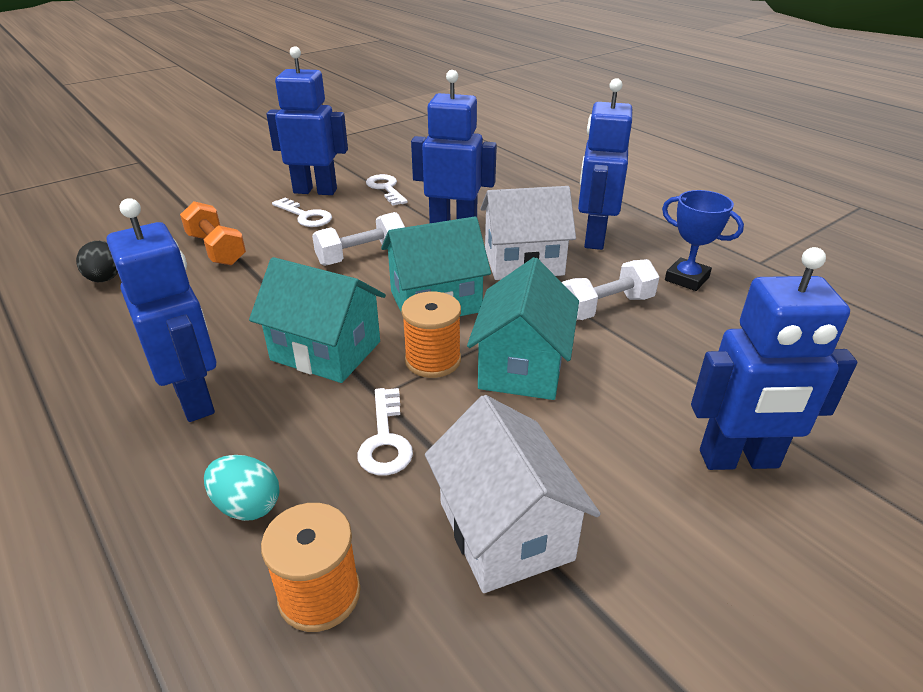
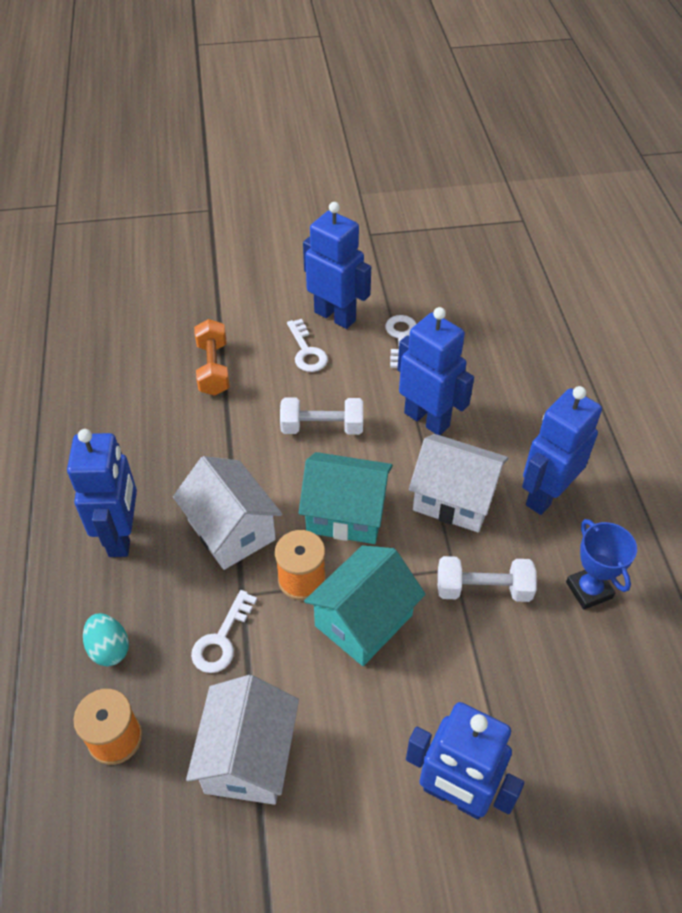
camera: 30 degrees right, 15 degrees up
(105, 279) = (118, 372): black egg -> none
(326, 351) = (231, 530): turquoise house -> white house

